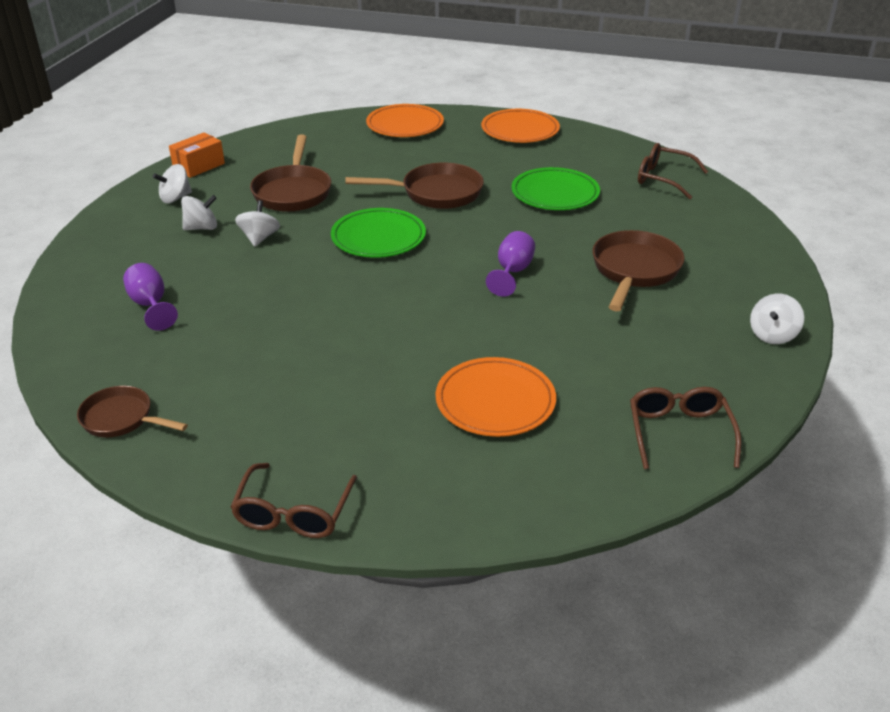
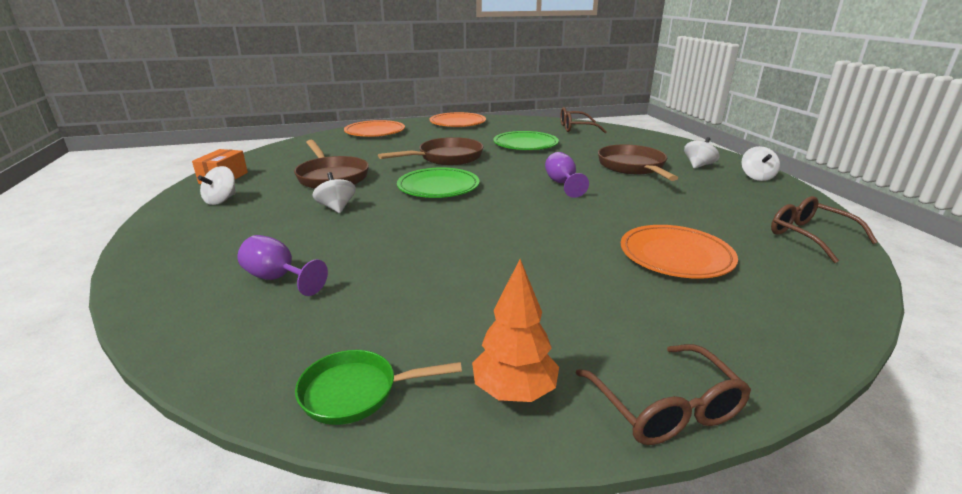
camera: 30 degrees left, 10 degrees down
(121, 419) = (356, 392): brown pan -> green pan
(201, 228) = (271, 213): white spinning top -> white spinning top (698, 166)
(213, 459) = (514, 391): none -> orange tree

